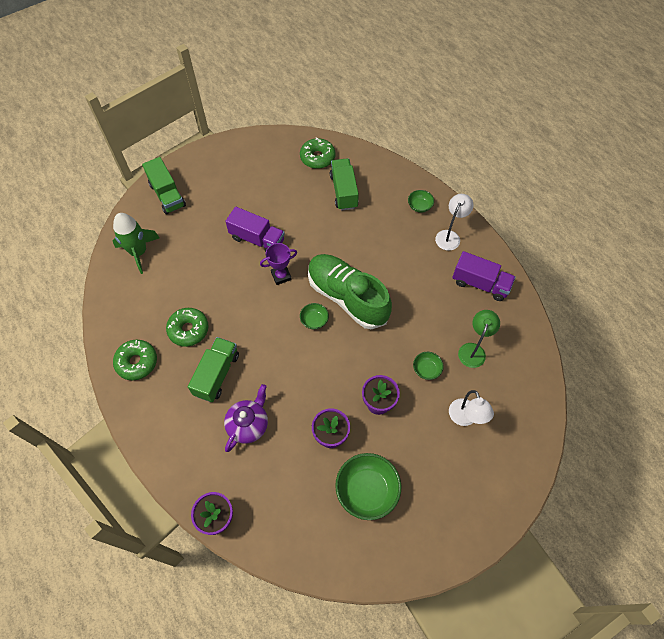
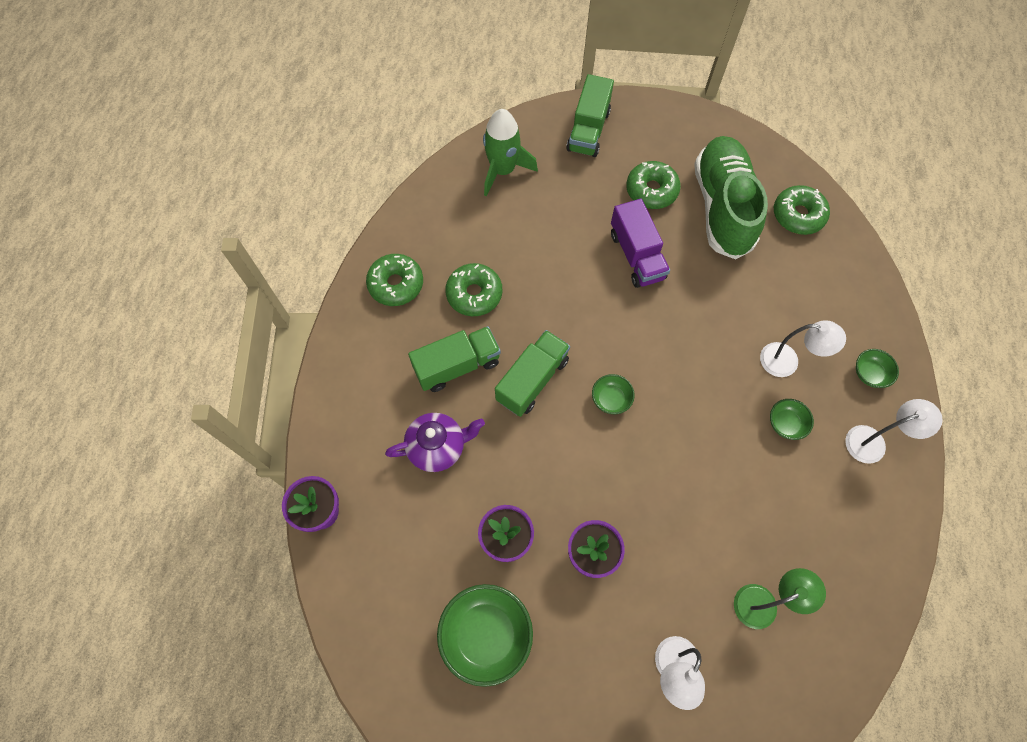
camera: 45 degrees right, 5 degrees up
(232, 200) = (651, 190): none -> green donut
(281, 276) = (623, 318): purple trophy -> none
(343, 191) = (790, 280): green truck -> green truck (532, 380)
(347, 297) = (673, 405): green shoe -> green shoe (722, 207)
(379, 231) = (787, 362): none -> white lamp
(426, 369) = (683, 571): green bowl -> green bowl (785, 424)
(480, 284) = (854, 533): purple truck -> none

